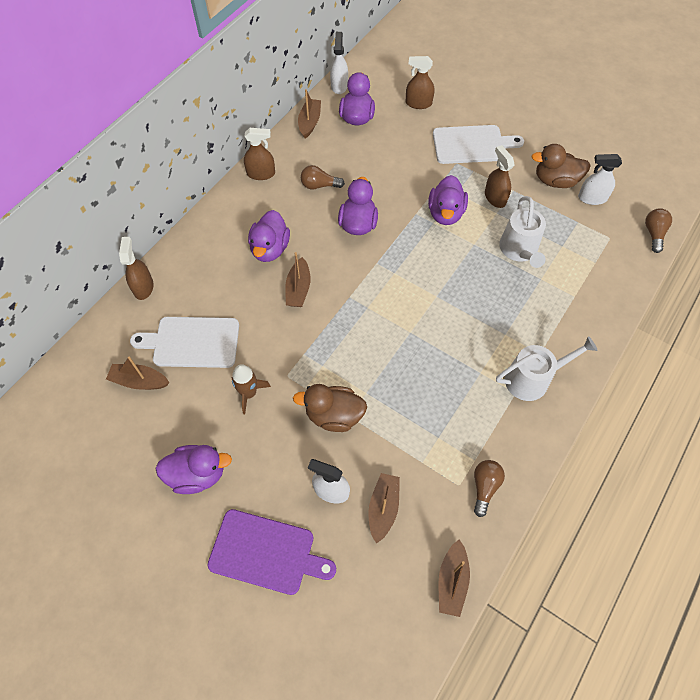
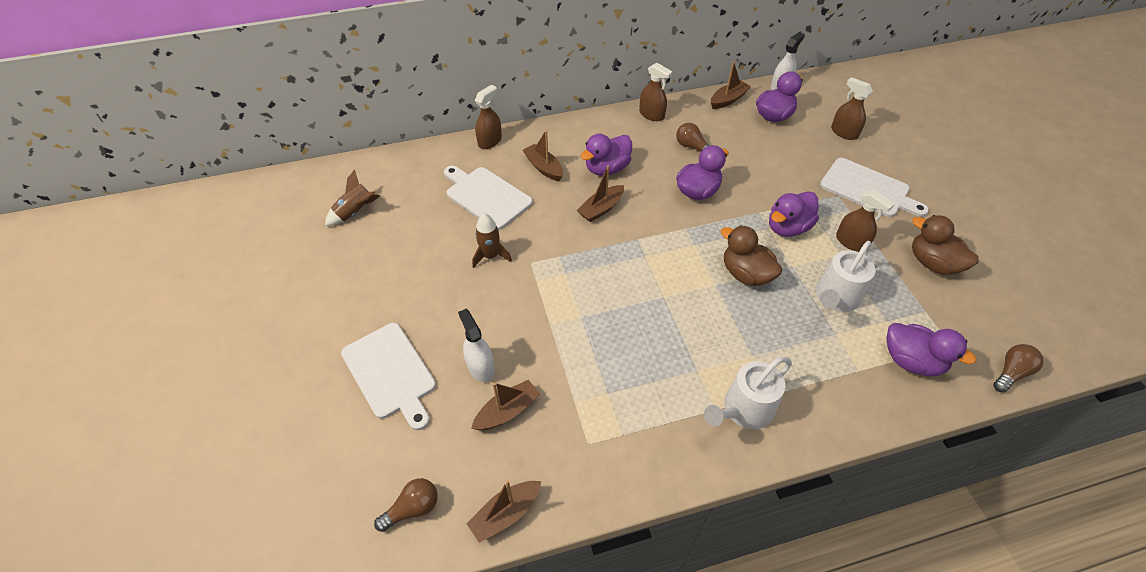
camera: 40 degrees right, 10 degrees down
(86, 440) = (355, 212): none -> brown rocket
(139, 381) = (426, 198): brown boat -> brown boat (544, 168)
(197, 474) = (400, 284): purple duck -> purple duck (911, 361)
(266, 552) = (391, 373): purple cutting board -> white cutting board
(334, 415) = (538, 315): brown duck -> brown duck (745, 274)
(484, 487) = (609, 463): brown light bulb -> brown light bulb (413, 508)
(495, 198) = (851, 242): brown spray bottle -> brown spray bottle turned 120 degrees clockwise
(532, 379) = (744, 410): white watering can -> white watering can turned 120 degrees clockwise
(592, 198) = (962, 300): white spray bottle -> none

